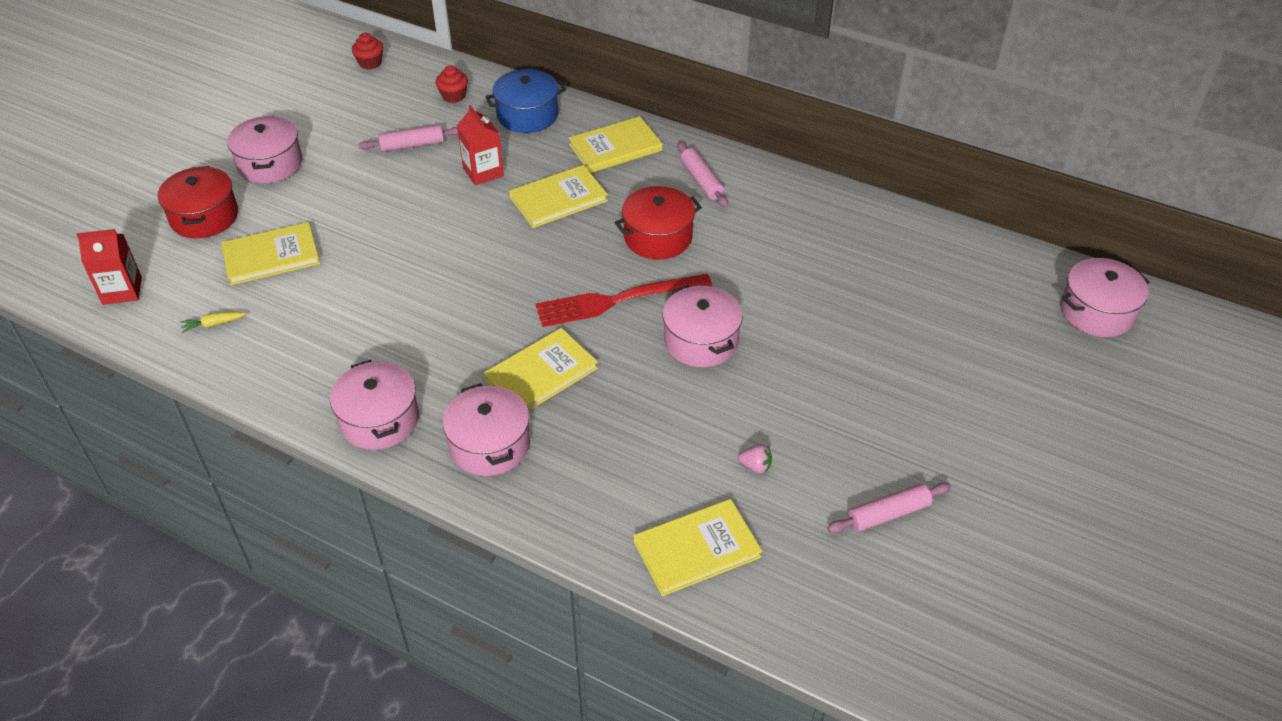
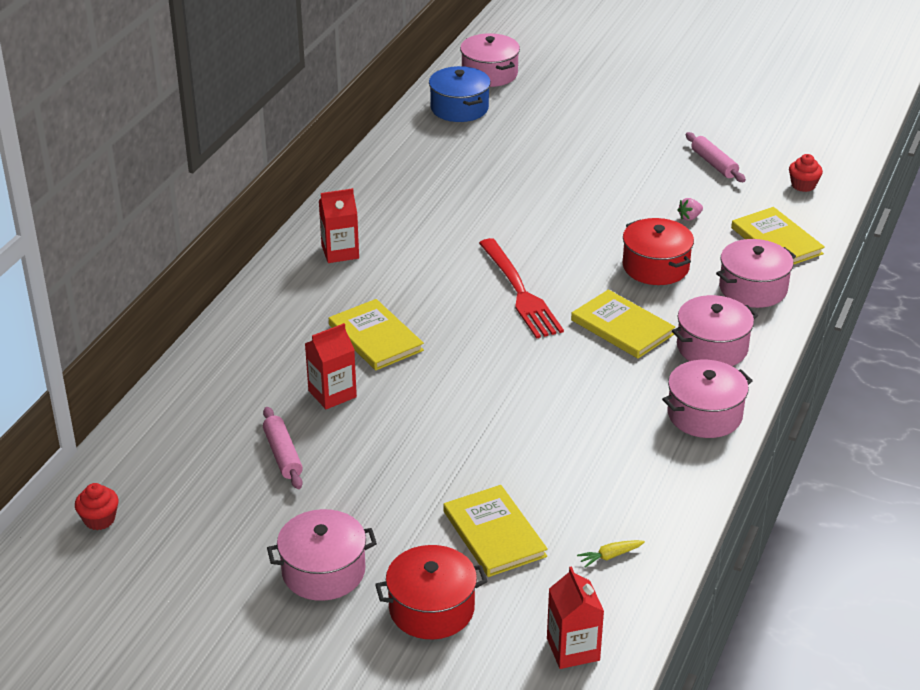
camera: 95 degrees left, 10 degrees down
(213, 324) = (610, 556): yellow carrot -> yellow carrot turned 90 degrees clockwise
(453, 96) = (182, 434): red cupcake -> red cupcake (803, 185)
(527, 115) = (225, 372): blue pot -> blue pot (459, 108)
(615, 147) = (286, 307): yellow book -> none
(658, 237) = (428, 273): red pot -> red pot (655, 267)
(701, 180) = (340, 252): pink rolling pin -> red carton
(701, 341) = (561, 246): pink pot -> pink pot (753, 288)
(755, 466) = (689, 217): pink strawberry -> pink strawberry turned 135 degrees counterclockwise

